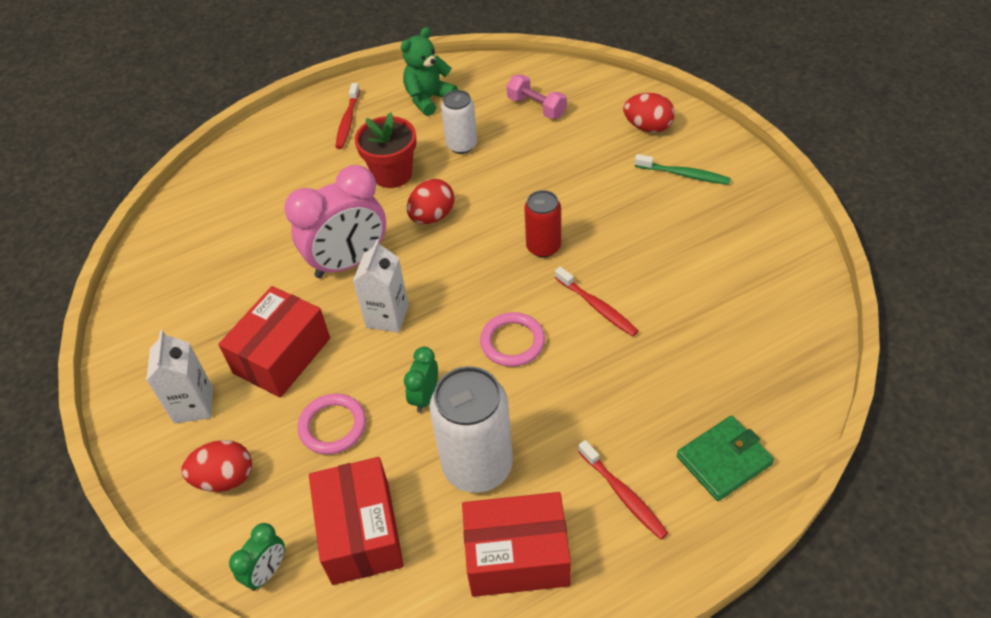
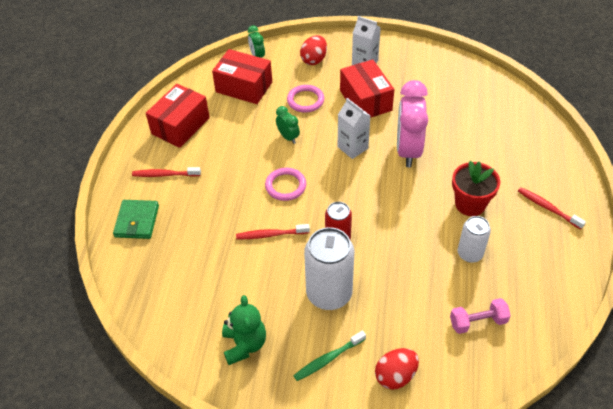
camera: 125 degrees right, 0 degrees up
(428, 99) = (540, 264): green teddy bear -> green teddy bear (244, 344)
(432, 216) = (412, 203): red egg -> none
(477, 466) = (233, 136): white can -> white can (329, 293)

